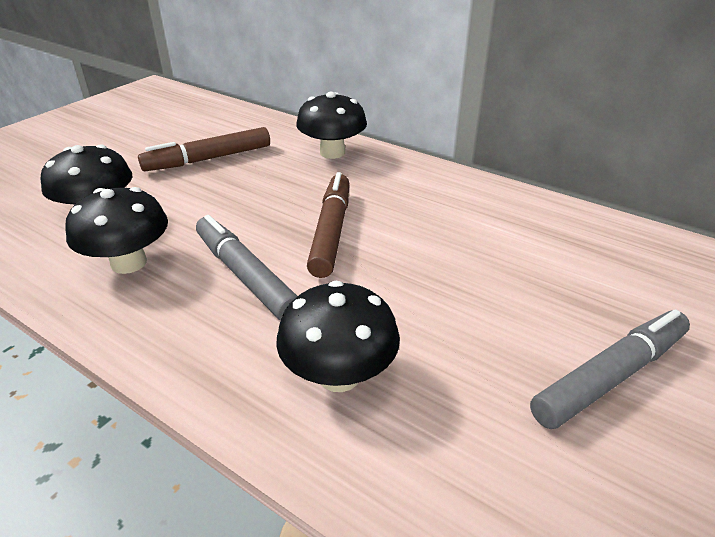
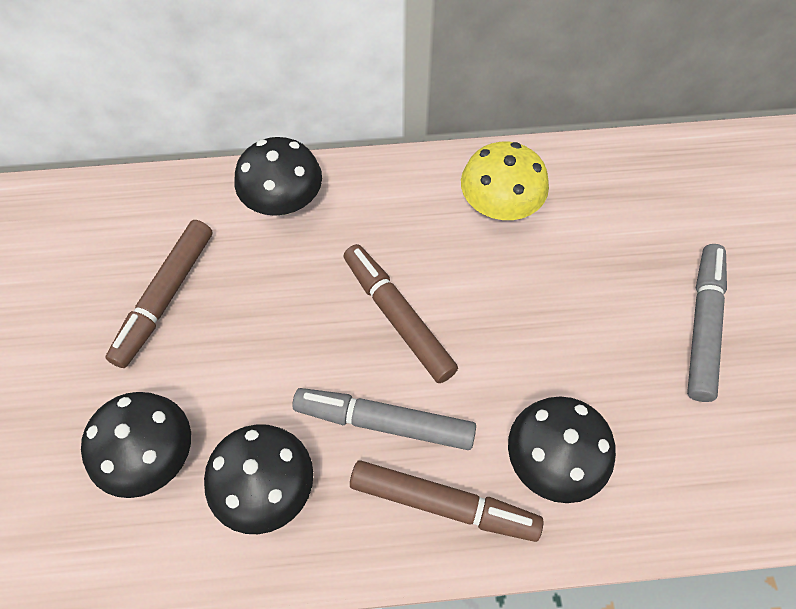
camera: 40 degrees left, 25 degrees up
(219, 343) = (442, 503): none -> brown marker
(486, 215) = (499, 206): none -> yellow mushroom

